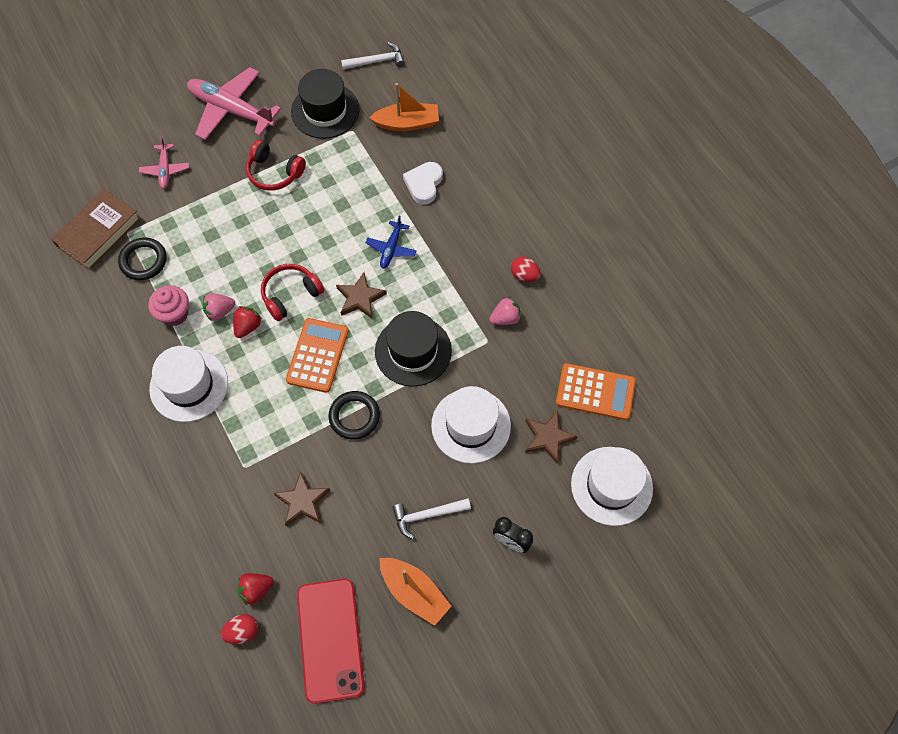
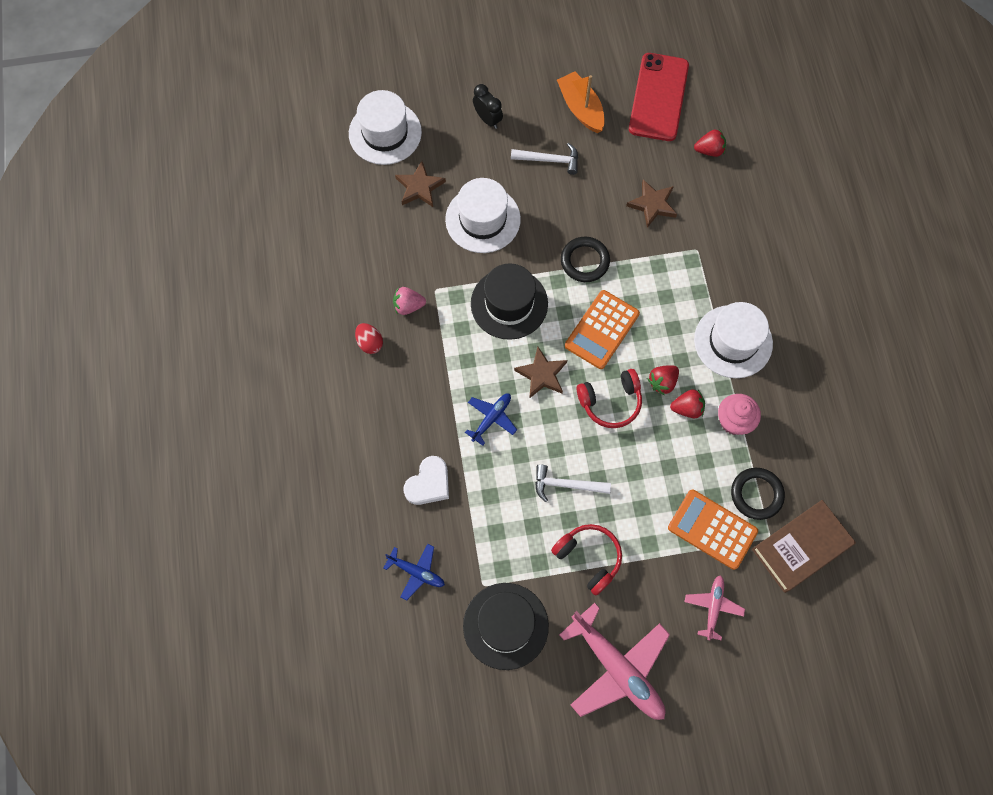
camera: 160 degrees left, 5 degrees up
(220, 311) = (687, 408): pink strawberry -> red strawberry
(242, 631) = (727, 124): red egg -> none
(376, 61) = (419, 680): white hammer -> white hammer (566, 485)
(407, 123) = (416, 572): orange boat -> blue plane
(595, 392) = (359, 211): orange calculator -> orange calculator (712, 529)

